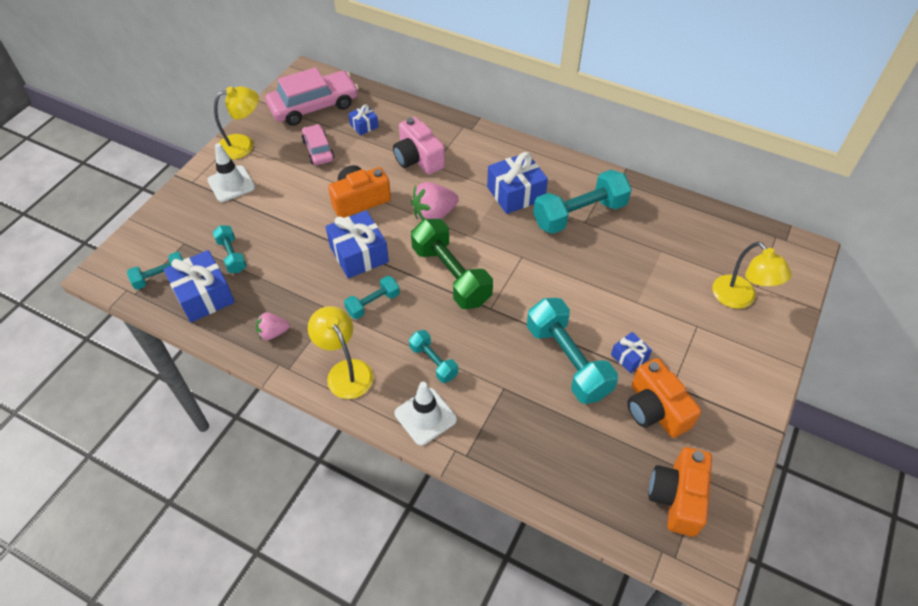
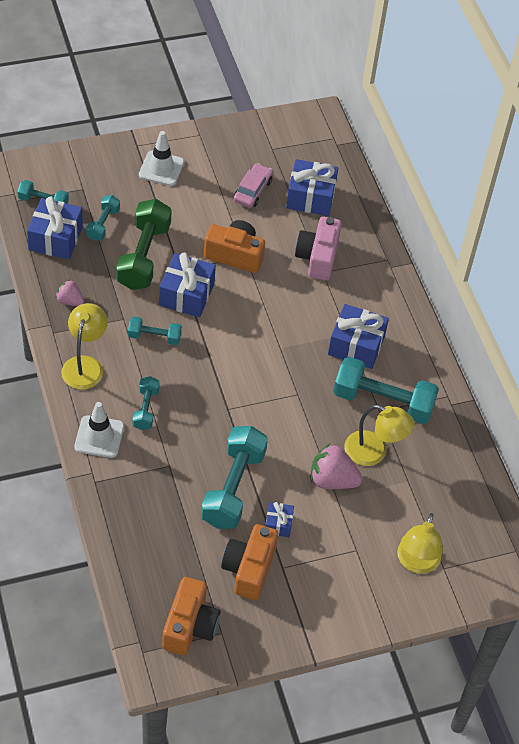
camera: 40 degrees right, 0 degrees up
(243, 145) = (204, 143): yellow lamp -> yellow lamp (374, 452)
(314, 106) = (292, 150): pink car -> none
(364, 125) = (310, 197): blue gift -> blue gift, size x1.90
(434, 215) = (274, 310): pink strawberry -> pink strawberry (332, 480)
(451, 275) = (230, 363): green dumbbell -> green dumbbell (143, 256)
(677, 497) = (190, 626): orange camera -> orange camera turned 135 degrees clockwise

